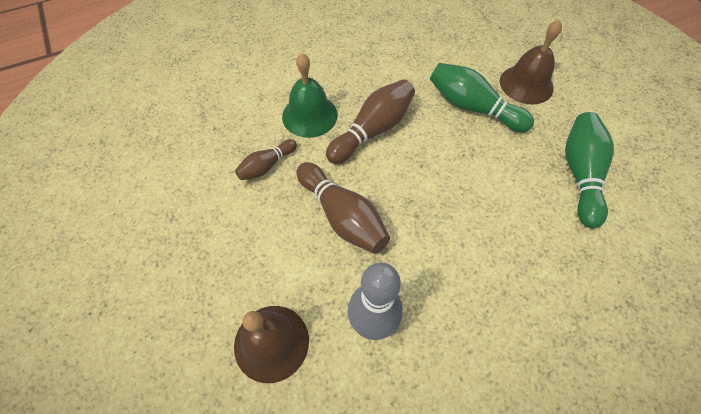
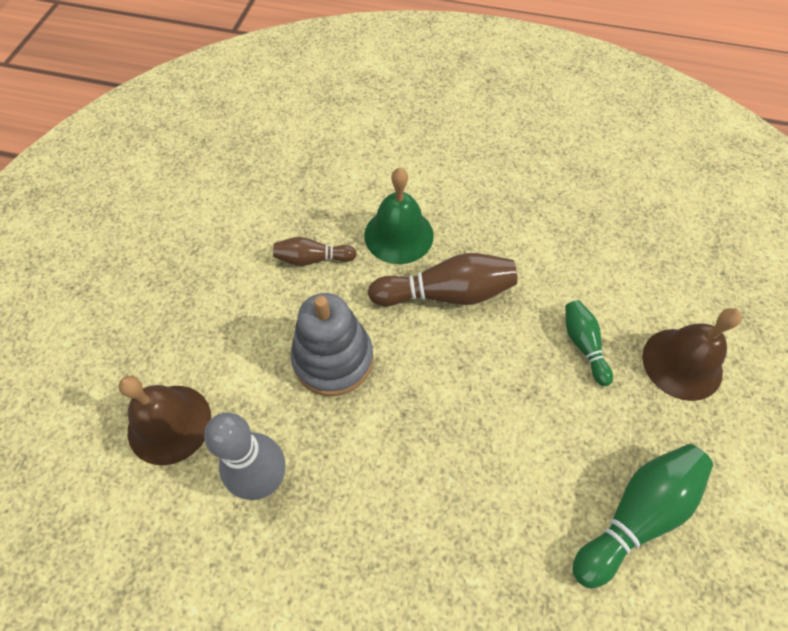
camera: 40 degrees right, 0 degrees up
(342, 216) = (333, 359): brown bowling pin -> grey stacking toy
(472, 107) = (583, 345): green bowling pin -> green bowling pin, size x0.58

